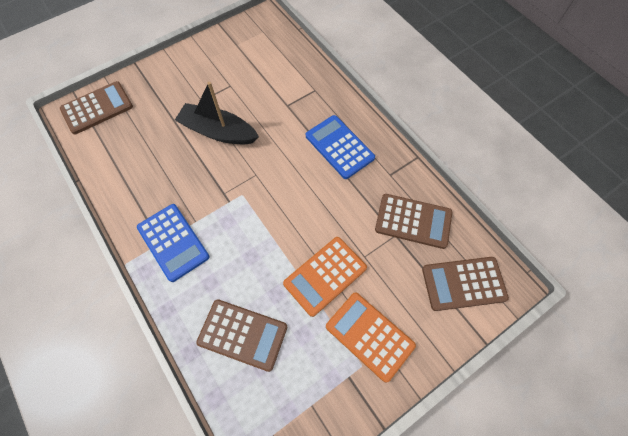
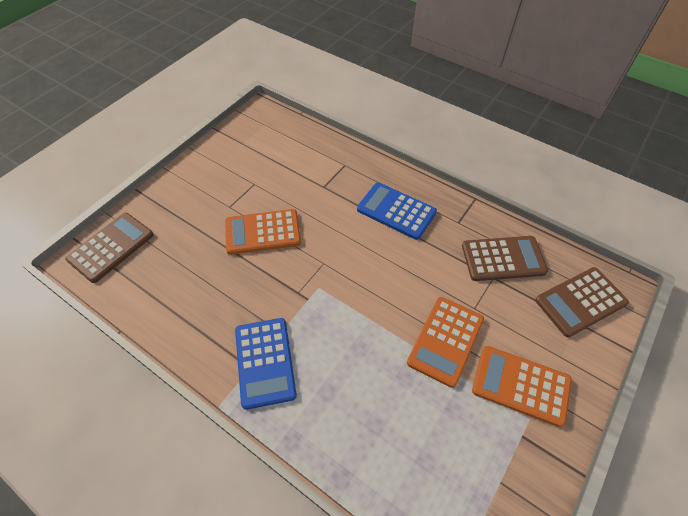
camera: 20 degrees left, 10 degrees down
(173, 242) = (265, 362): blue calculator -> blue calculator turned 45 degrees clockwise
(218, 132) = (263, 232): black boat -> orange calculator
(242, 334) = (390, 434): brown calculator -> none

